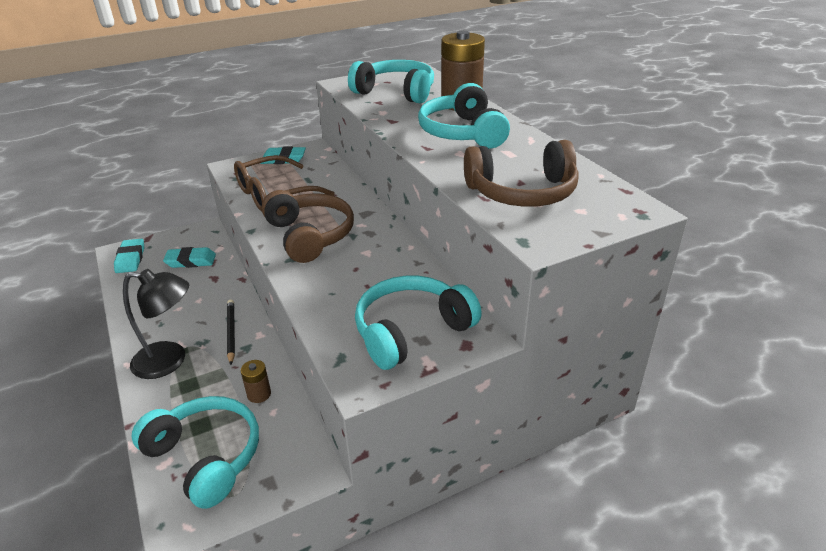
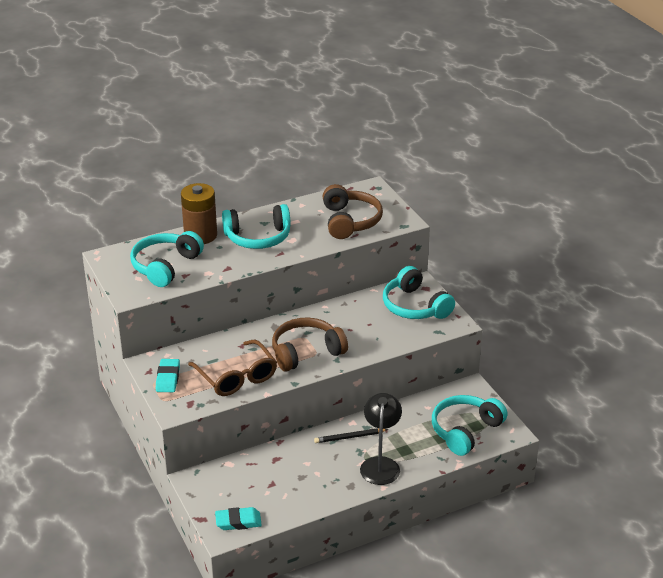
camera: 90 degrees left, 0 degrees up
(191, 261) = (248, 478): turquoise eraser -> none
(259, 394) = (413, 415): brown battery -> none

